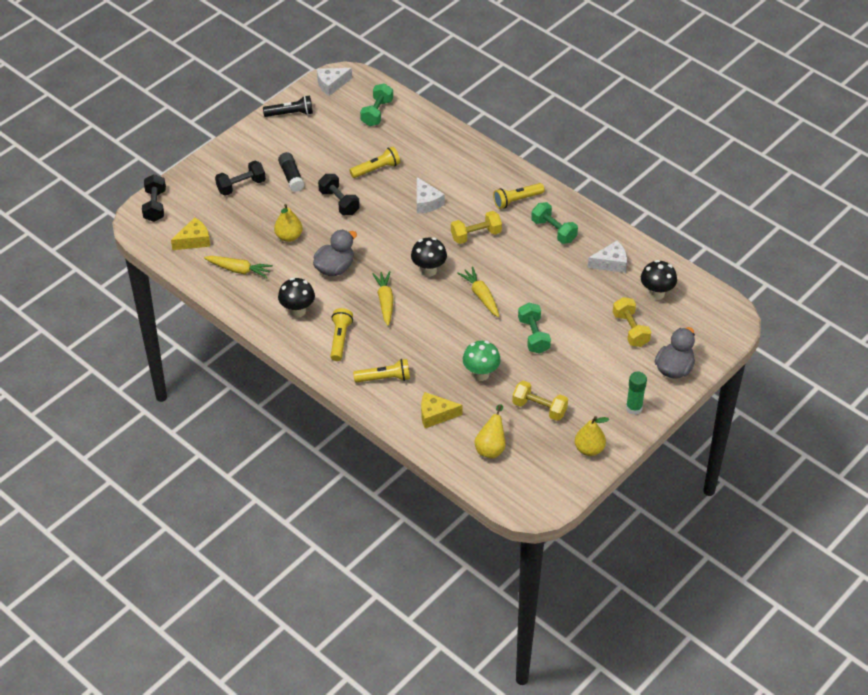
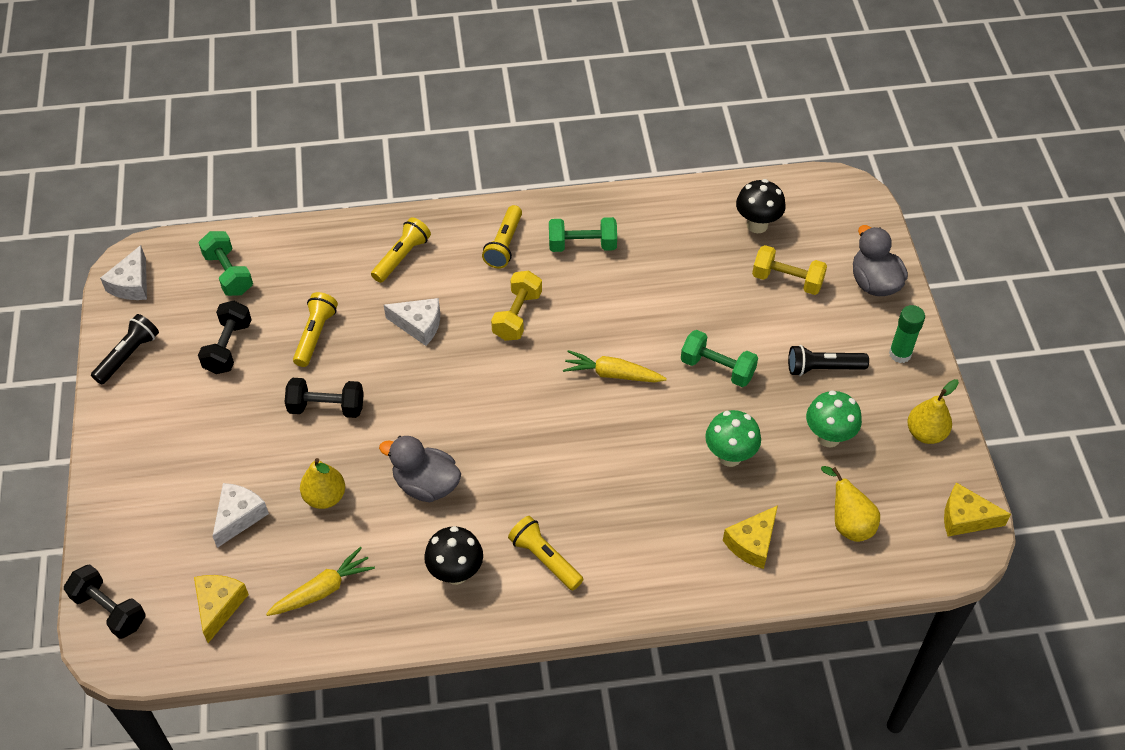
camera: 50 degrees left, 5 degrees up
(241, 186) = (185, 489): black dumbbell -> black dumbbell (228, 347)
(291, 177) = (231, 426): black glue stick -> none
(335, 268) = (426, 485): grey duck -> grey duck turned 60 degrees counterclockwise
(384, 378) = (649, 556): yellow flashlight -> yellow flashlight (402, 257)
(385, 301) = (530, 471): yellow carrot -> none
(429, 270) = (525, 395): black mushroom -> none
(539, 408) = (828, 437): yellow dumbbell -> green mushroom
(549, 497) = (965, 518): none -> yellow cheese
(585, 380) = (823, 368): none -> black flashlight
(611, 263) = (677, 231): white cheese -> white cheese (239, 517)

